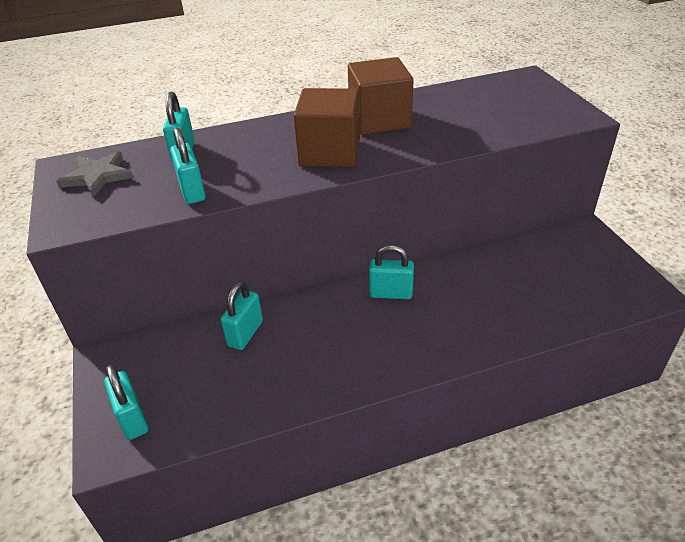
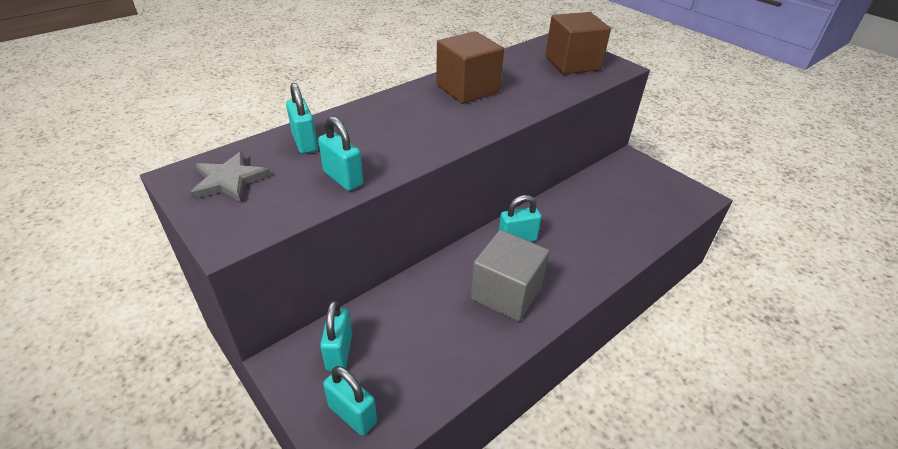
camera: 25 degrees left, 0 degrees up
(245, 333) = (413, 304): turquoise padlock -> turquoise padlock (339, 352)
(330, 152) = (446, 123): brown cube -> brown cube (572, 63)
(344, 346) = (506, 293): none -> grey cube

